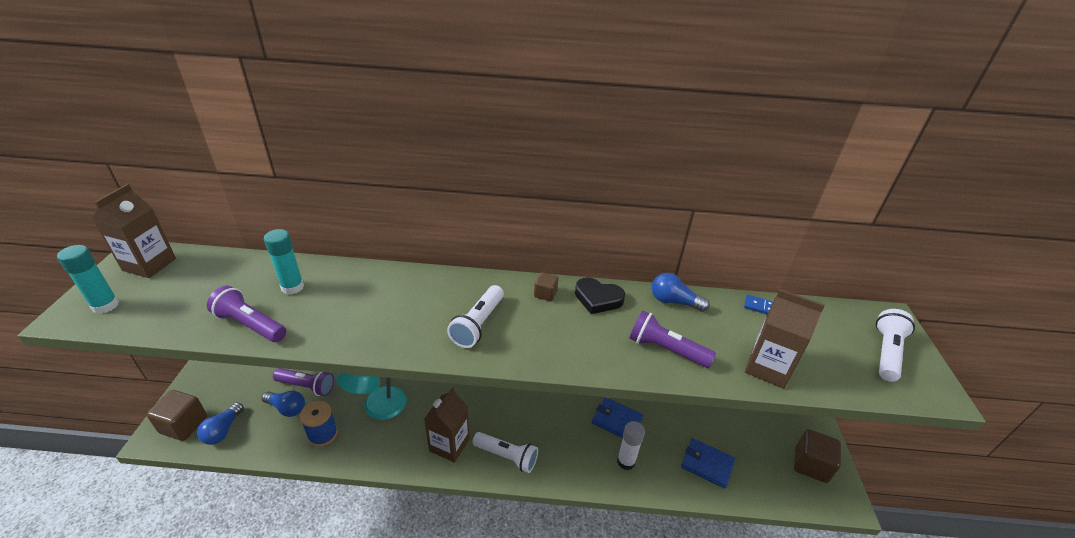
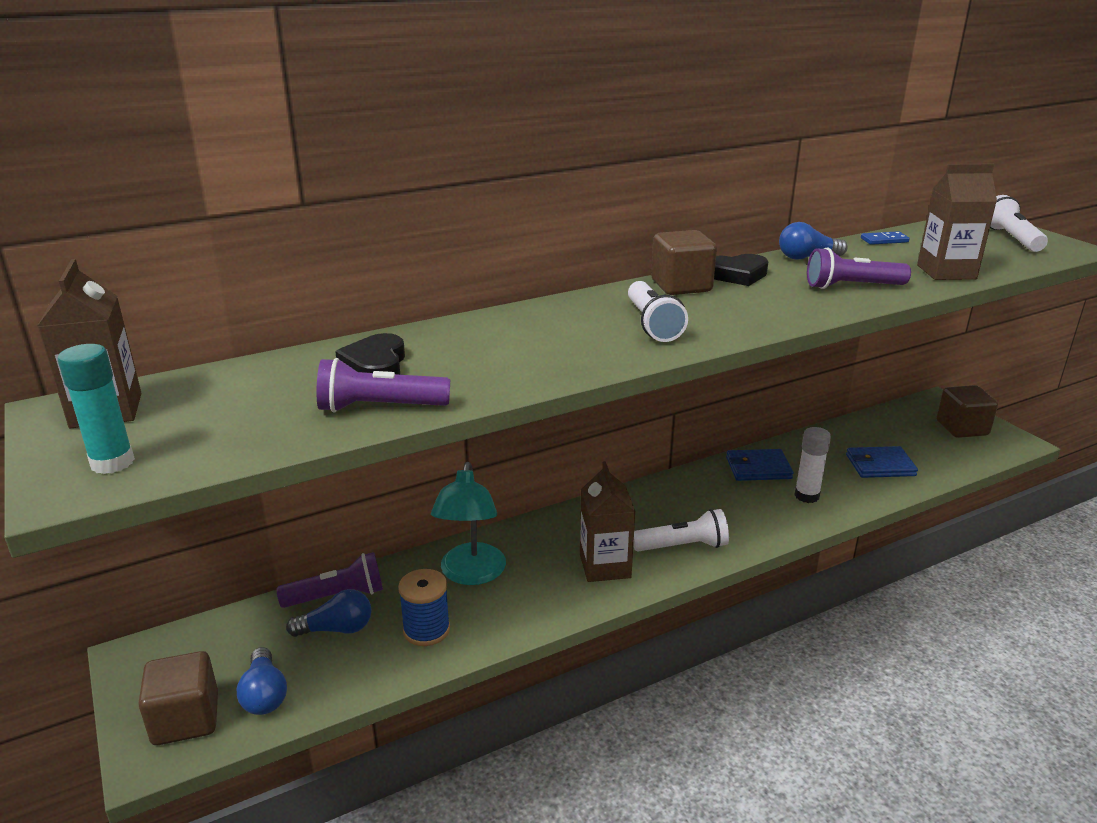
camera: 30 degrees left, 10 degrees down
(292, 287) = (375, 365): turquoise glue stick -> black heart
(545, 294) = (681, 286): brown cube -> brown cube, size x1.94

